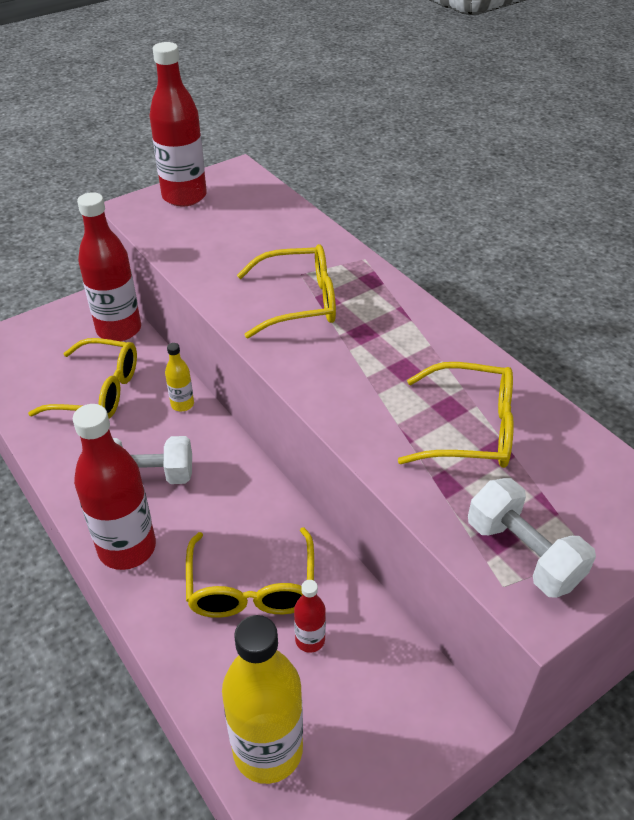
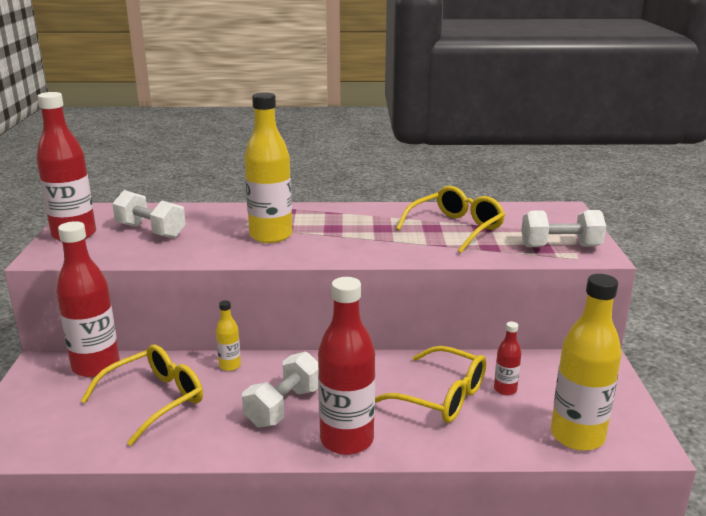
camera: 55 degrees left, 20 degrees down
(233, 229) = (150, 231): none -> white dumbbell
(298, 302) = (271, 236): yellow glasses -> yellow bottle

